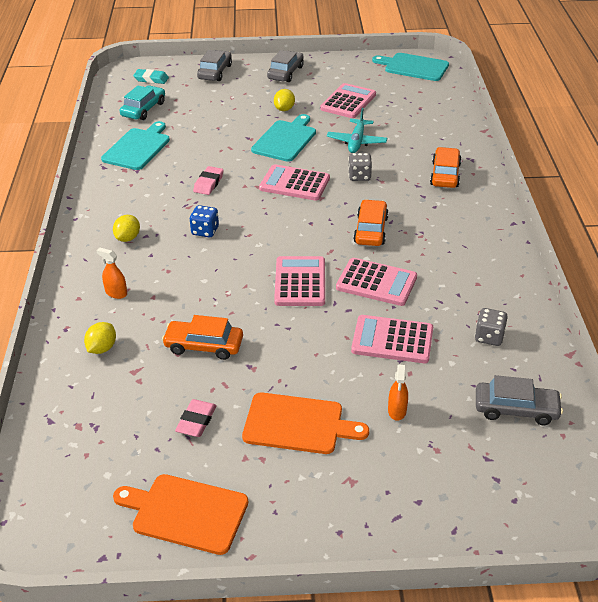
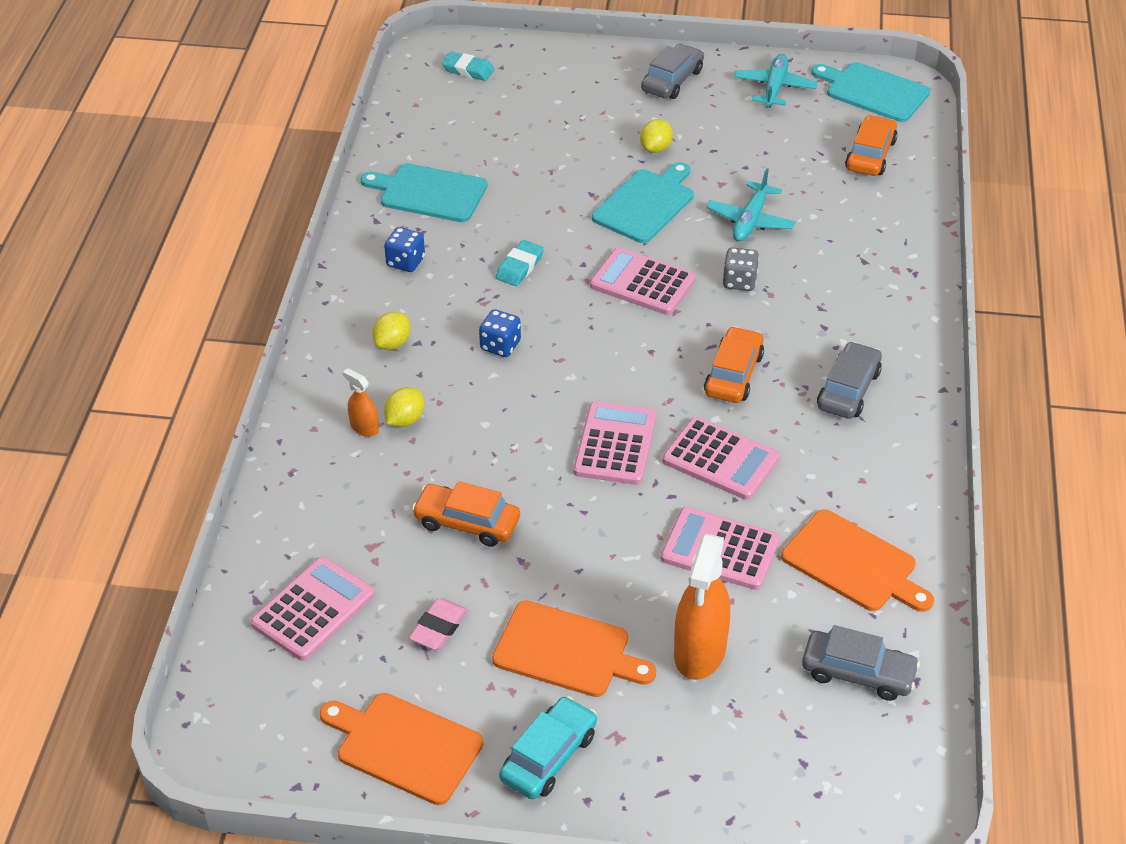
camera: 10 degrees right, 5 degrees up
(102, 348) = (334, 507): yellow lemon -> yellow lemon (405, 420)
(128, 189) = (405, 262): none -> blue dice
(137, 148) = (429, 193): turquoise cutting board -> turquoise cutting board turned 105 degrees counterclockwise
(143, 109) = (448, 125): turquoise car -> turquoise car (549, 756)
(208, 183) = (519, 267): pink eraser -> turquoise eraser
(215, 72) = (565, 67): grey car -> grey car (848, 390)
(348, 102) = (755, 146): pink calculator -> pink calculator (313, 609)
(351, 70) = (774, 88): none -> turquoise plane
(397, 411) = (700, 651): orange spray bottle -> orange spray bottle, size x2.04
(445, 174) = (867, 294): orange car -> orange car (870, 155)
(489, 337) = (853, 563): grey dice -> orange cutting board

